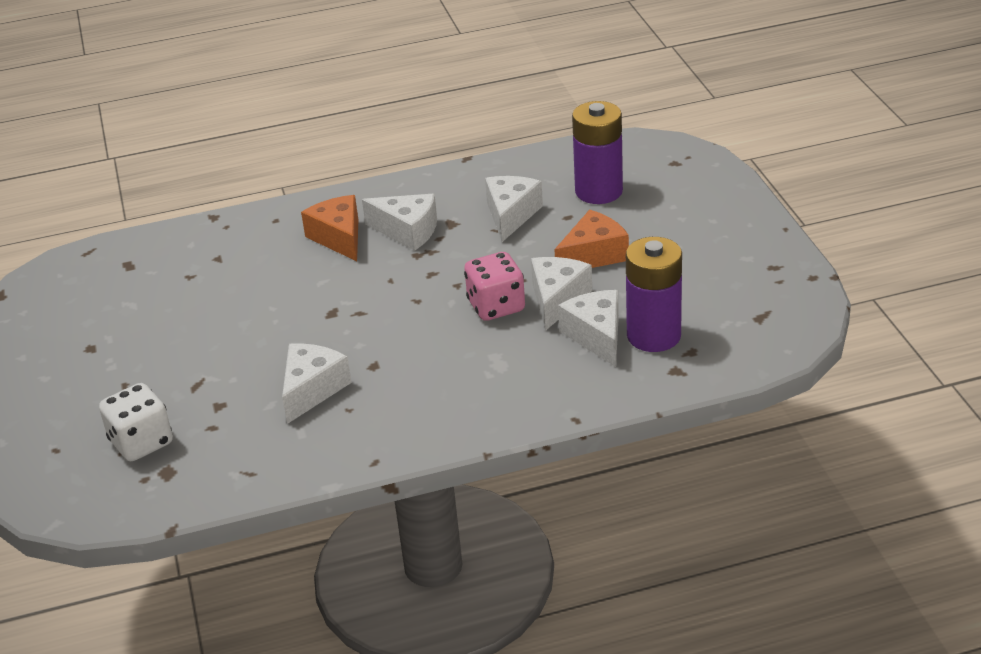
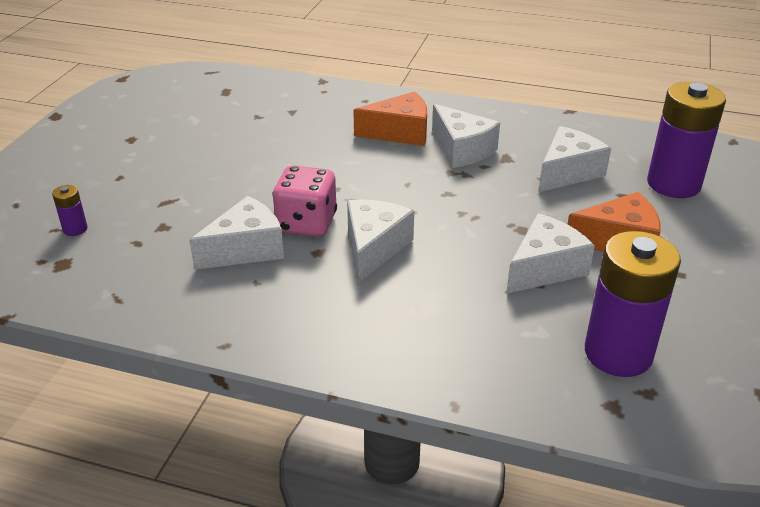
camera: 30 degrees right, 0 degrees up
(141, 442) = (75, 229): white dice -> purple battery
(339, 238) = (400, 132): orange cheese -> orange cheese turned 75 degrees clockwise
(496, 306) = (479, 248): pink dice -> pink dice (306, 223)
(596, 336) = (554, 324): white cheese -> white cheese (374, 248)

